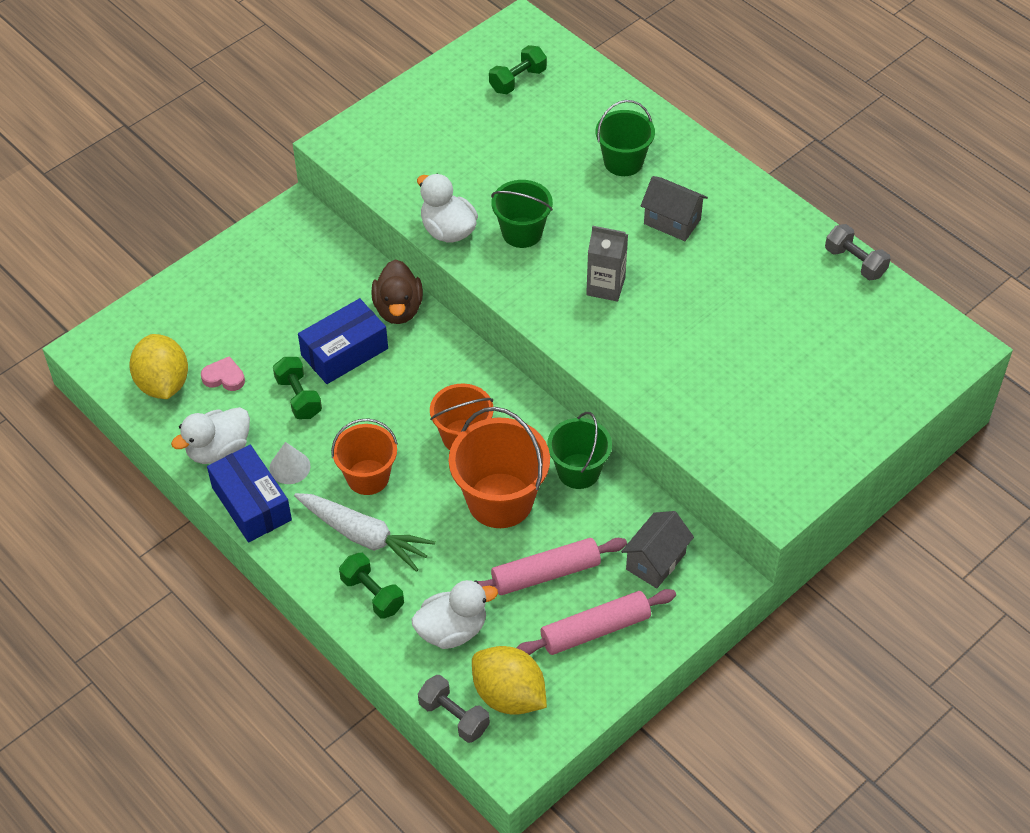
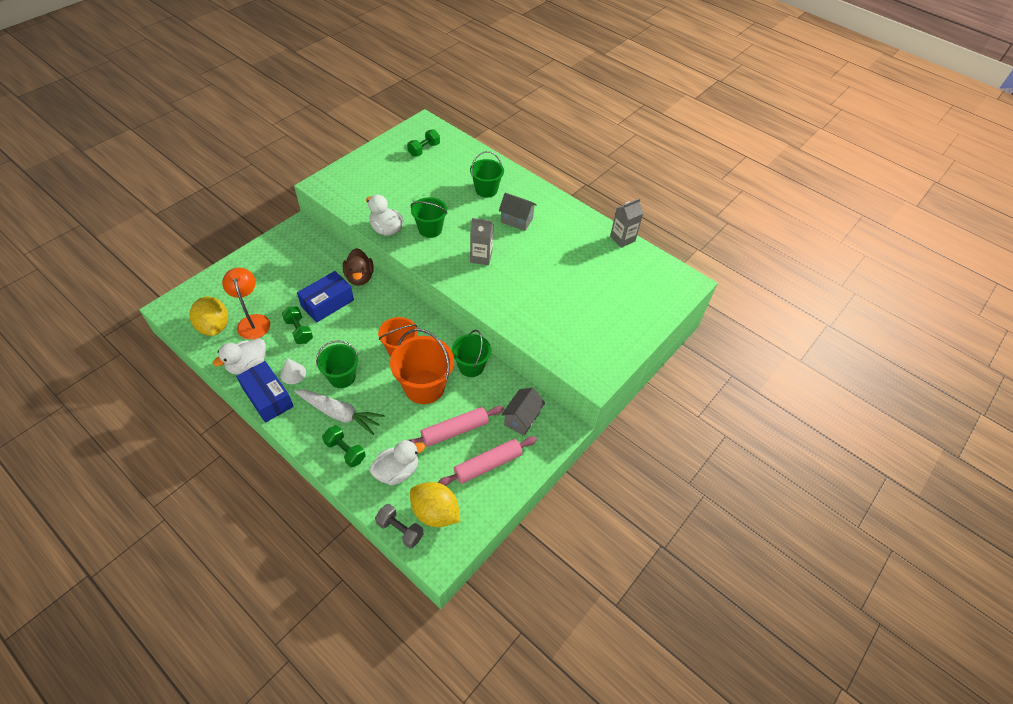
camera: 10 degrees left, 0 degrees up
(224, 377) = (253, 321): pink heart -> orange lamp
(368, 477) = (342, 377): orange bucket -> green bucket
(855, 262) = (622, 239): grey dumbbell -> grey carton

